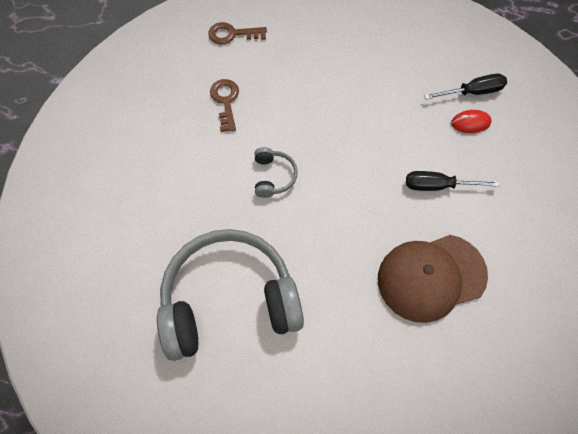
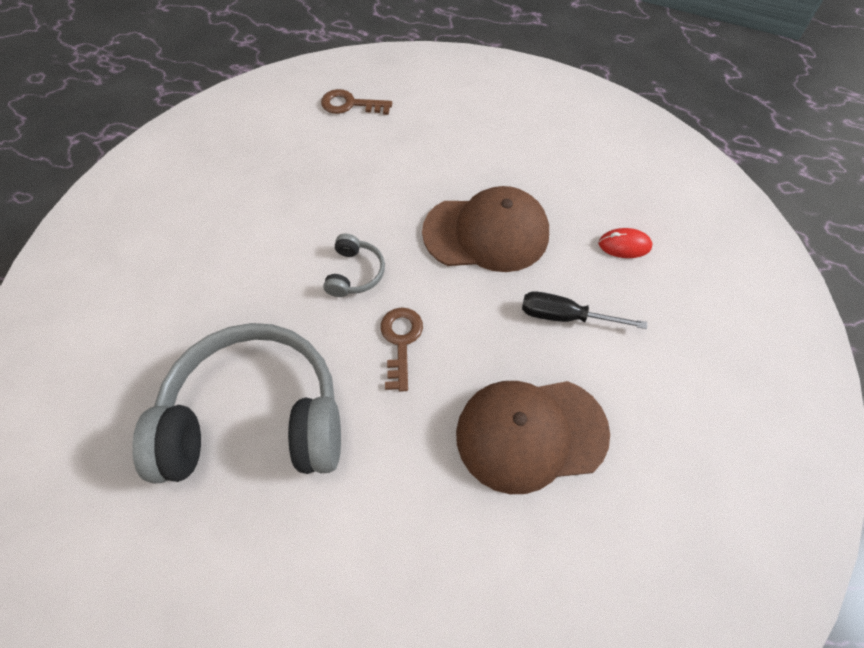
camera: 10 degrees right, 5 degrees down
(225, 101) = (321, 177): brown key -> brown key (401, 342)
(366, 129) = (486, 233): none -> brown cap
(472, 92) = (634, 208): black screwdriver -> none

